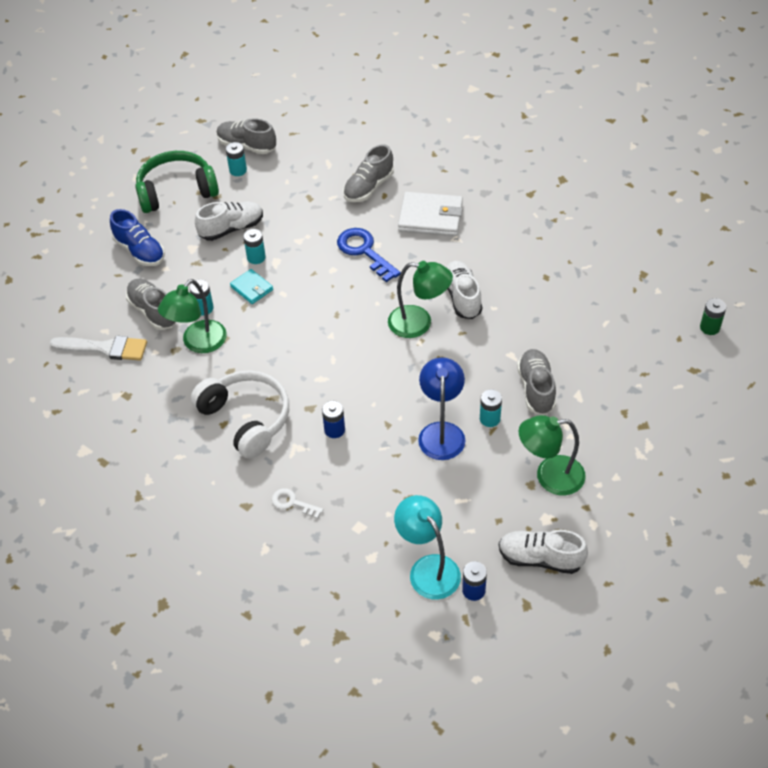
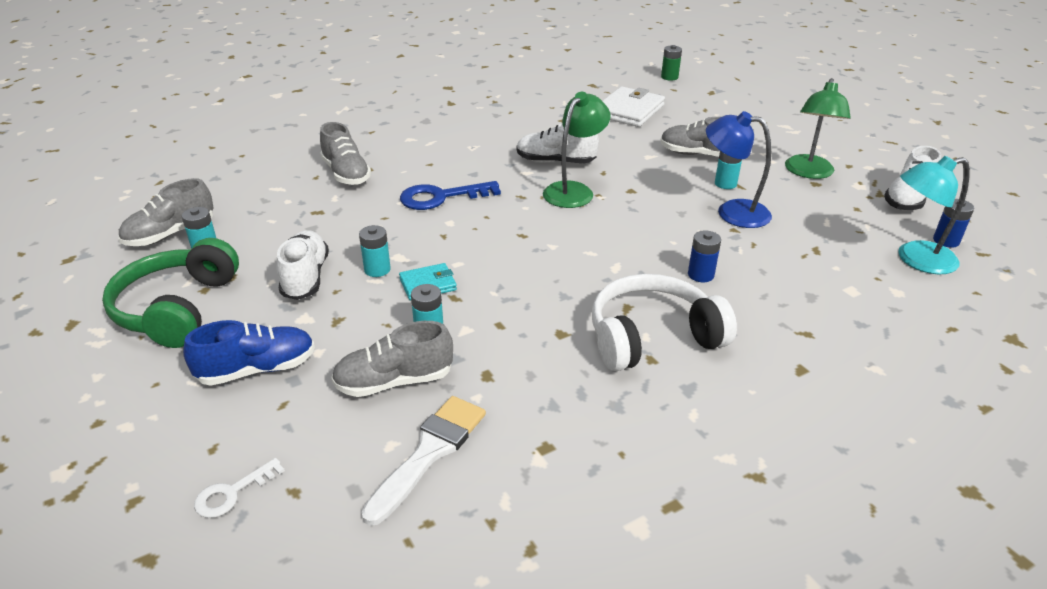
camera: 70 degrees left, 15 degrees down
(198, 343) = (491, 350): green lamp -> none
(292, 503) = (805, 330): white key -> white key (232, 493)
(430, 217) = (429, 152): white wallet -> white wallet (629, 111)

